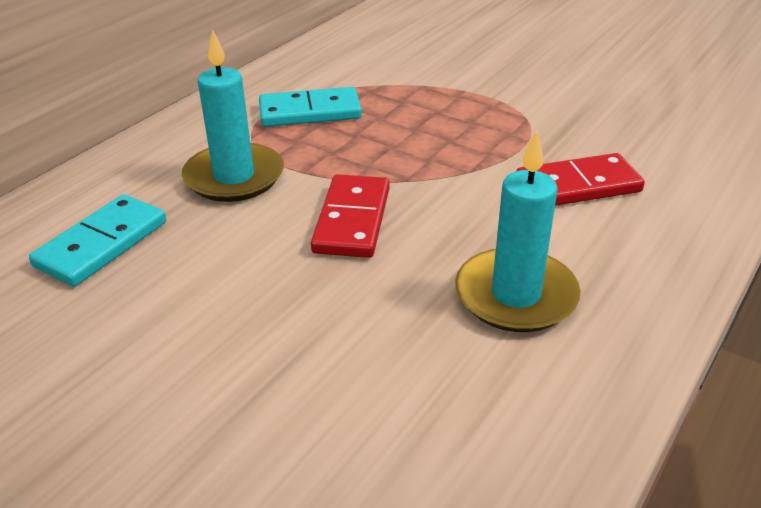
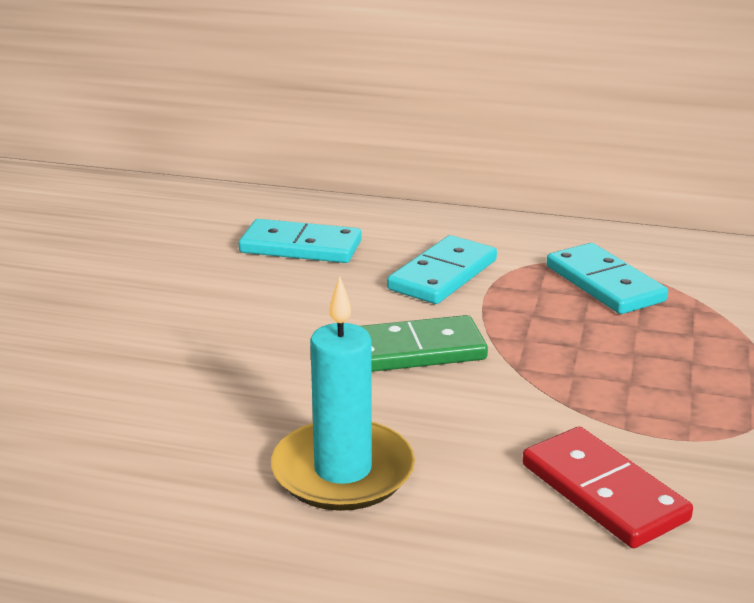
camera: 70 degrees right, 10 degrees down
(234, 177) = (442, 275): turquoise candle -> turquoise domino
(352, 220) = (414, 350): red domino -> green domino

